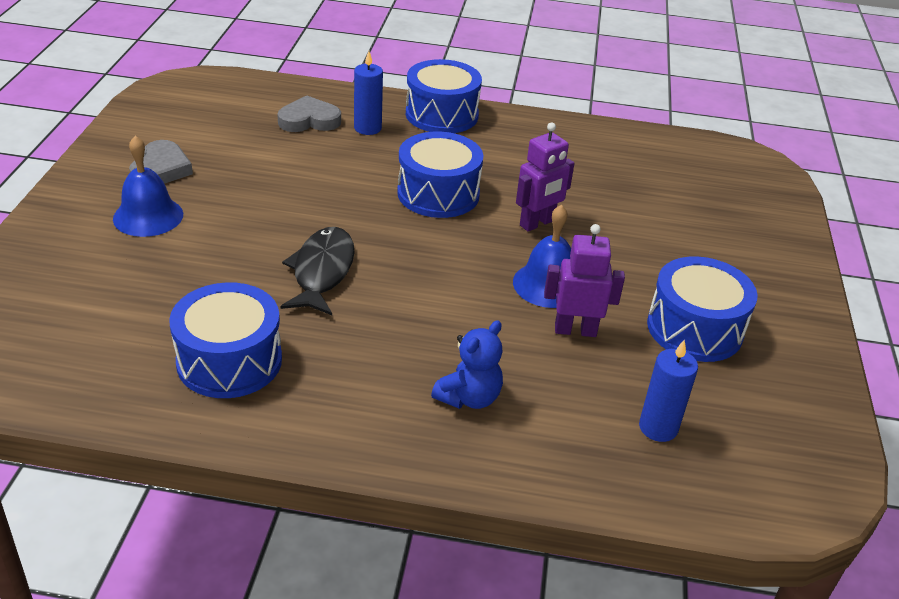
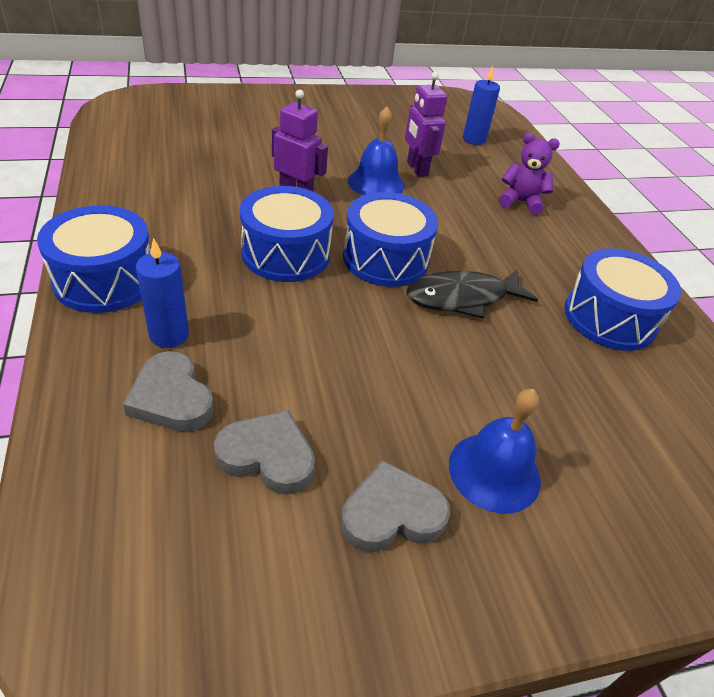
camera: 115 degrees left, 5 degrees up
(238, 141) = (267, 456): none -> grey heart
(469, 397) = (520, 202): blue teddy bear -> purple teddy bear
(694, 329) = (374, 129): blue drum -> blue drum (385, 259)

